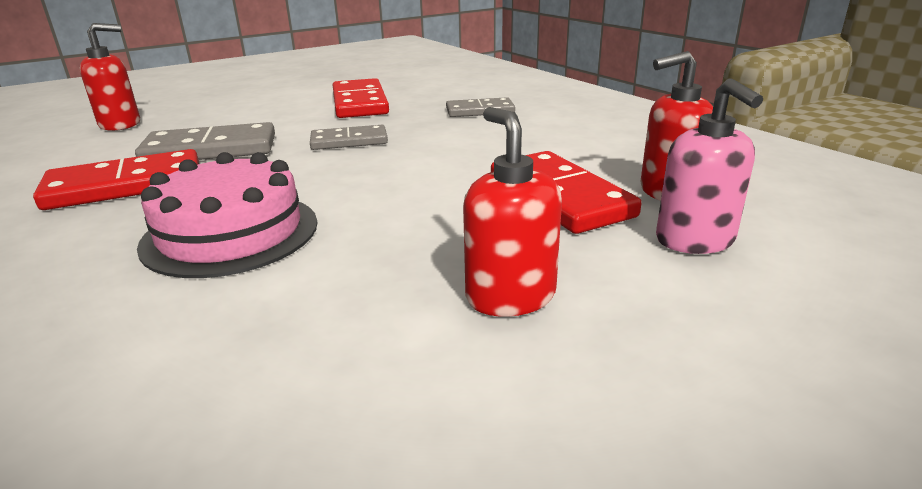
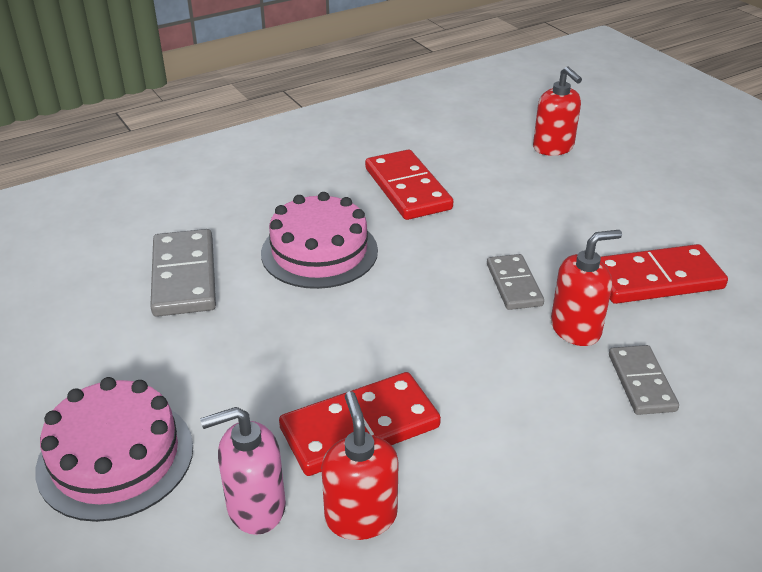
camera: 90 degrees right, 10 degrees up
(211, 150) = (487, 209): grey domino -> grey domino (184, 276)
(510, 296) = (203, 384): red soap dispenser -> red soap dispenser (576, 328)
(684, 354) = (115, 457): none -> pink cake

